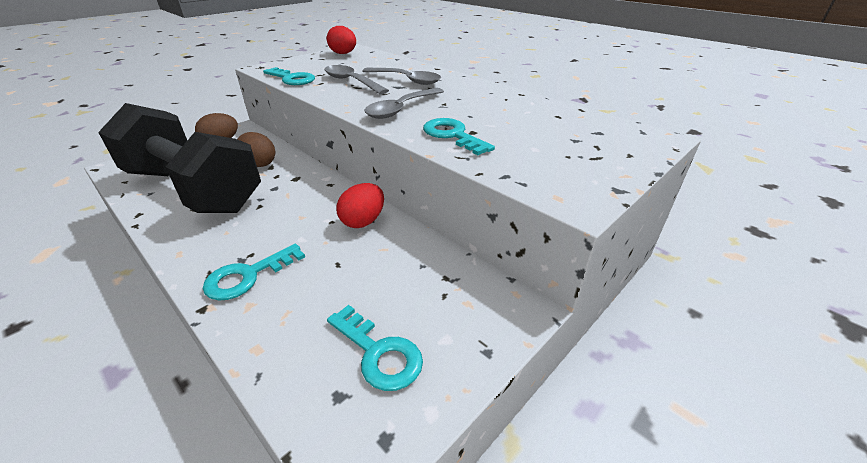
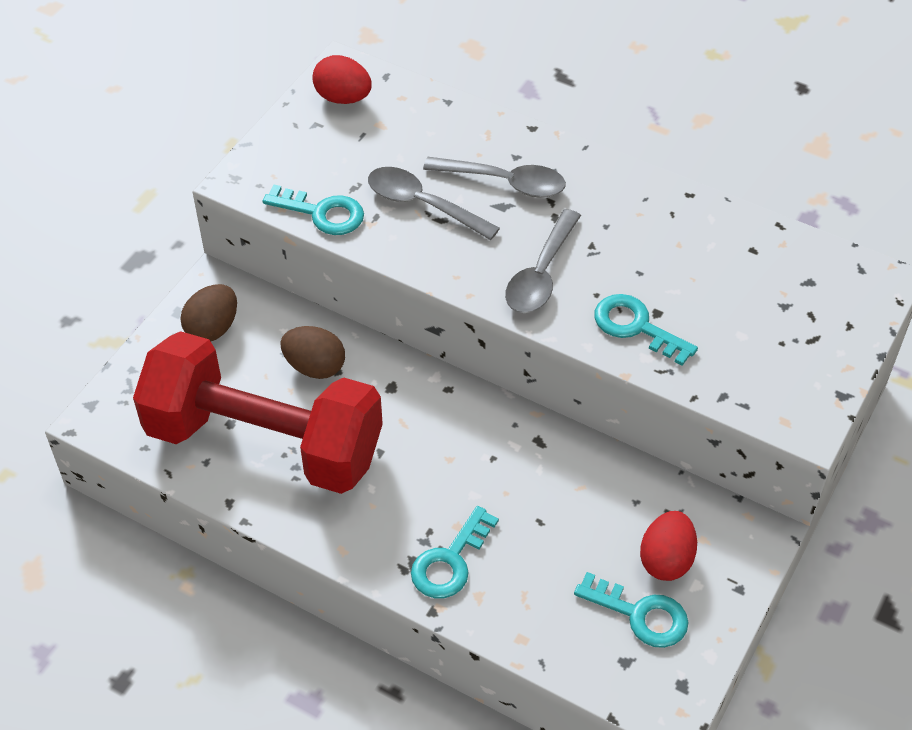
camera: 15 degrees left, 15 degrees up
(194, 190) = (265, 442): black dumbbell -> red dumbbell
(363, 221) = (533, 449): red egg -> red egg (666, 560)

